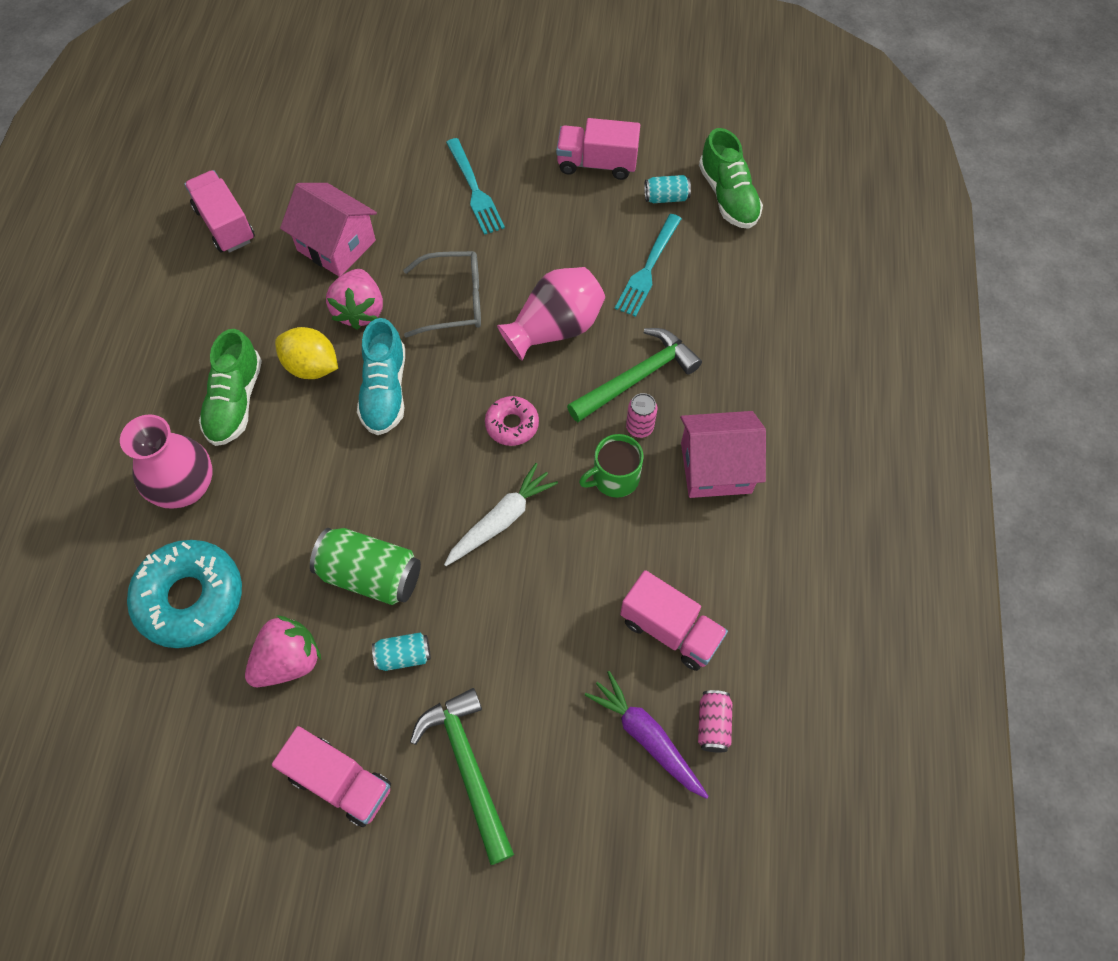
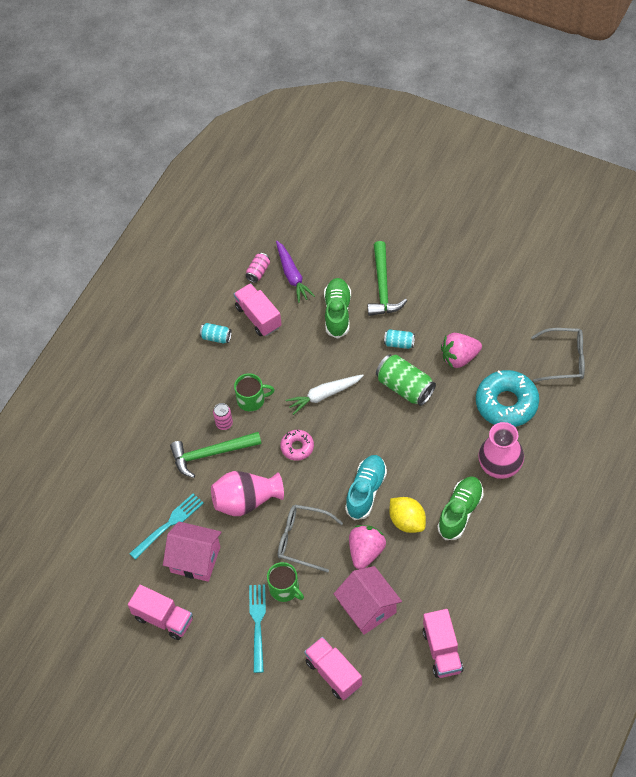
camera: 155 degrees left, 5 degrees down
(96, 716) = (564, 359): none -> grey glasses
(340, 782) = (446, 298): pink truck -> pink truck (333, 673)
(455, 237) = (285, 589): none -> green mug
(666, 197) = (130, 575): turquoise can -> turquoise can (216, 337)
(716, 468) = (193, 388): pink house -> pink house (195, 559)
(728, 196) = (88, 562): green shoe -> green shoe (337, 313)

